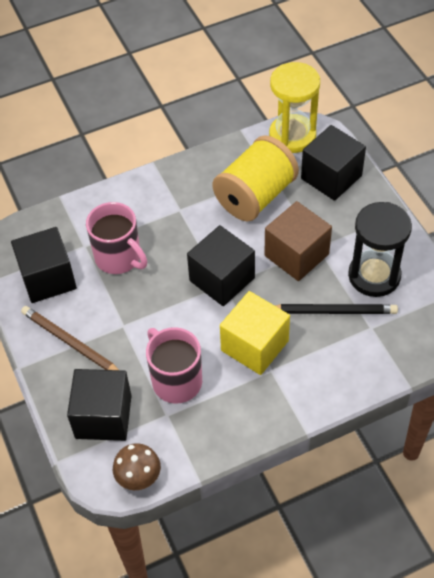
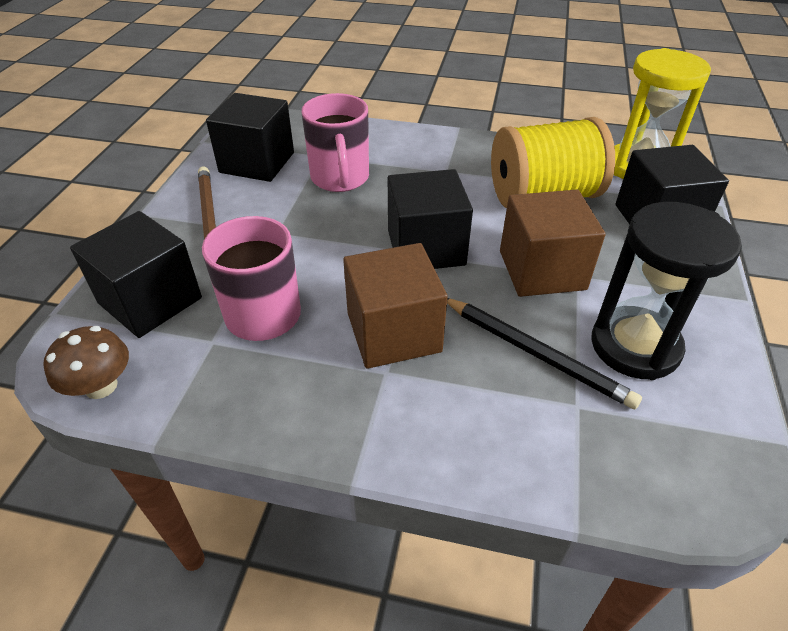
camera: 35 degrees right, 10 degrees down
(254, 346) = (393, 332): yellow cube -> brown cube

